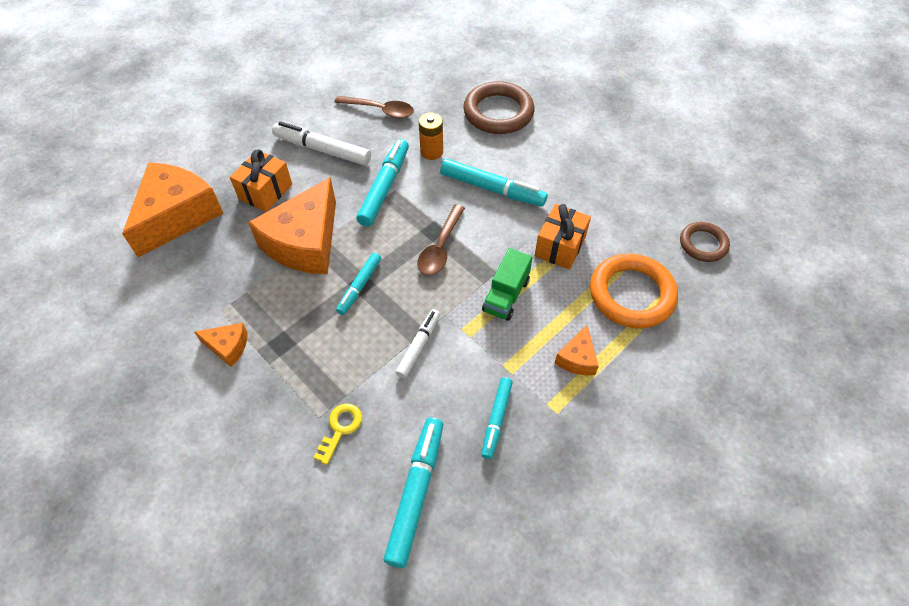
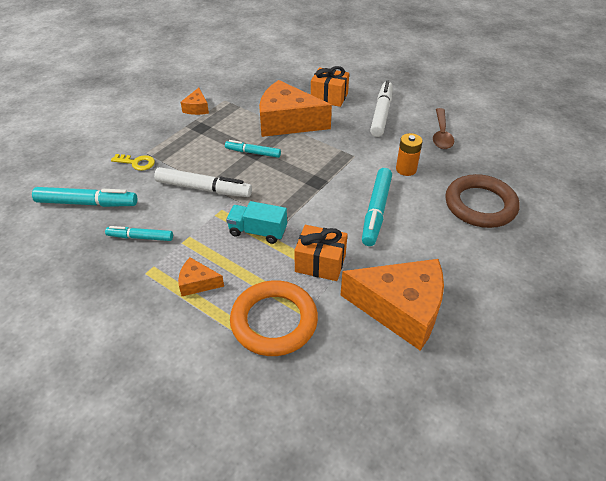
camera: 80 degrees right, 10 degrees down
(177, 216) = (296, 69): orange cheese -> orange cheese (401, 309)
(385, 187) = (354, 150): turquoise marker -> none
(419, 346) = (203, 189): white marker -> white marker, size x1.62
(440, 247) = (300, 188): brown spoon -> none
(506, 295) = (258, 231): green truck -> turquoise truck
(703, 244) = (357, 388): brown ring -> none

